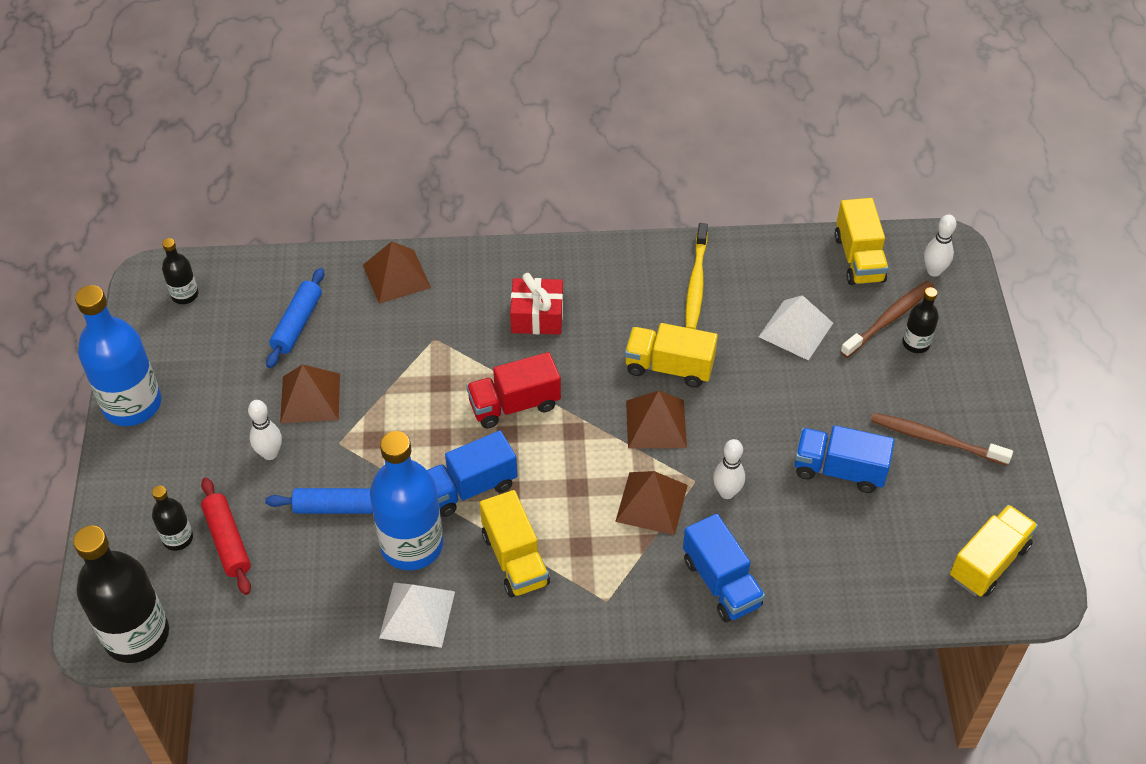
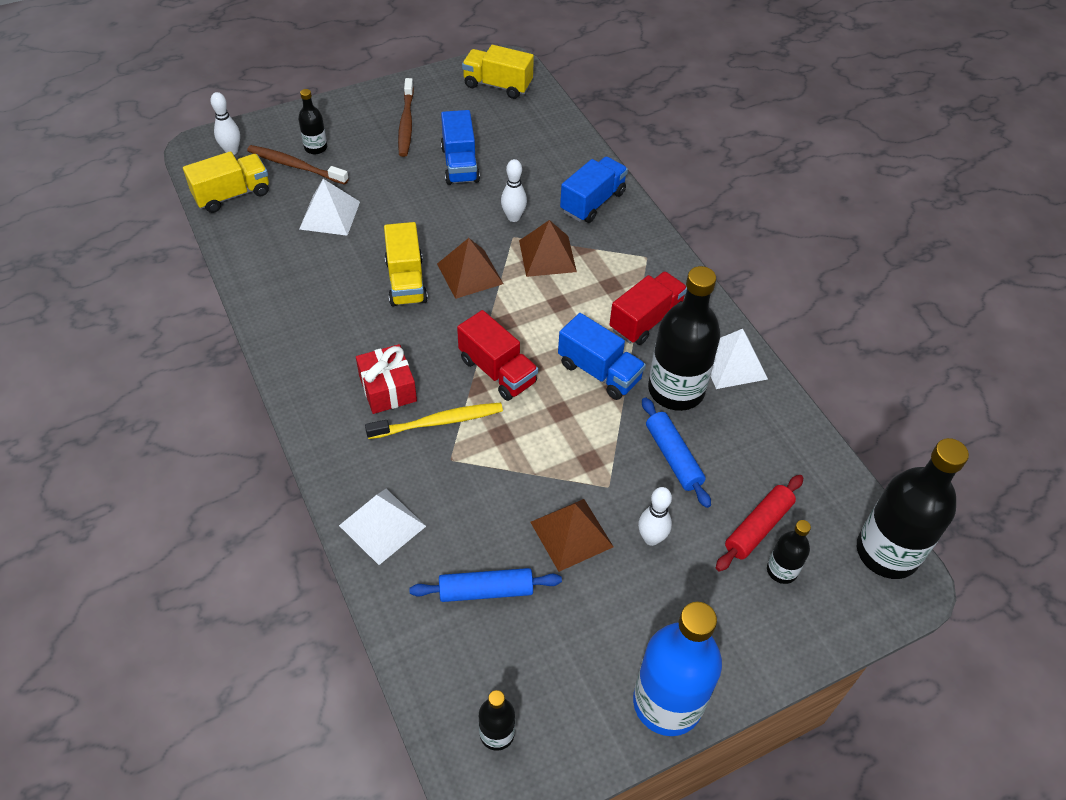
camera: 115 degrees left, 0 degrees up
(396, 276) = (382, 525): brown pyramid -> white pyramid
(412, 545) = (676, 390): blue bottle -> black bottle
(515, 559) = (646, 320): yellow truck -> red truck
(696, 283) = (301, 288): yellow toothbrush -> yellow toothbrush (439, 422)

